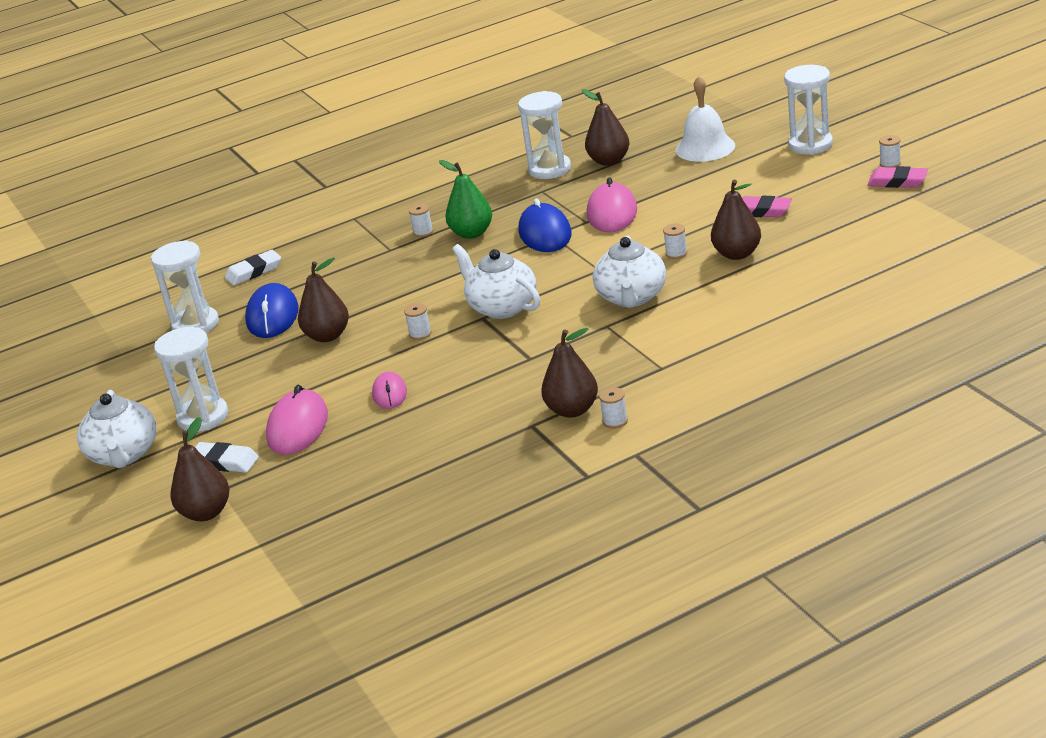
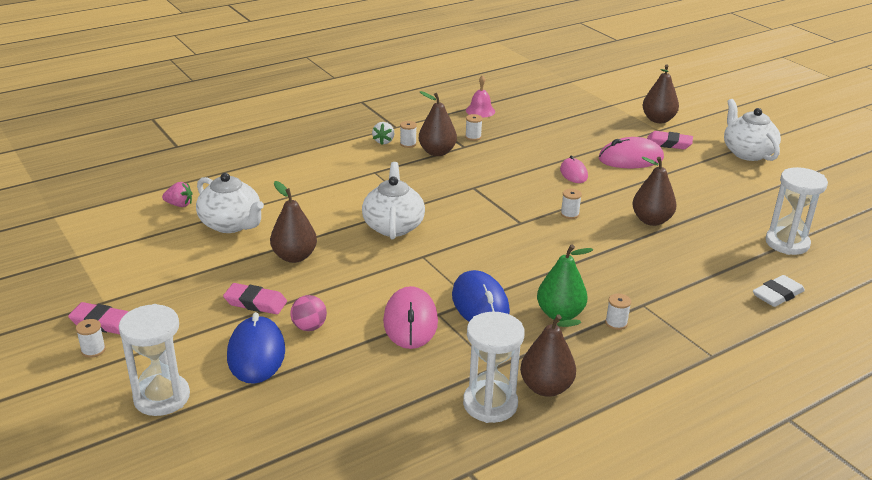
camera: 170 degrees right, 0 degrees up
(203, 417) = (709, 170): white hourglass -> none
(224, 462) = (668, 143): white eraser -> pink eraser
(272, 316) = (717, 244): blue mouse -> blue mouse (256, 353)
(298, 427) = (630, 158): pink mouse -> pink mouse turned 75 degrees clockwise
(492, 505) = (480, 111): none -> pink bell
(502, 307) = (505, 230): white teapot -> white teapot (231, 224)
(609, 161) = (414, 408): brown pear -> brown pear (546, 388)
(652, 422) = (383, 141): none -> white strawberry
(676, 253) = (349, 264): white spool -> white spool (473, 137)
(704, 199) = (309, 327): none -> pink ball
(705, 147) = (290, 414): white bell -> none
(900, 295) = (179, 205): none -> pink strawberry

